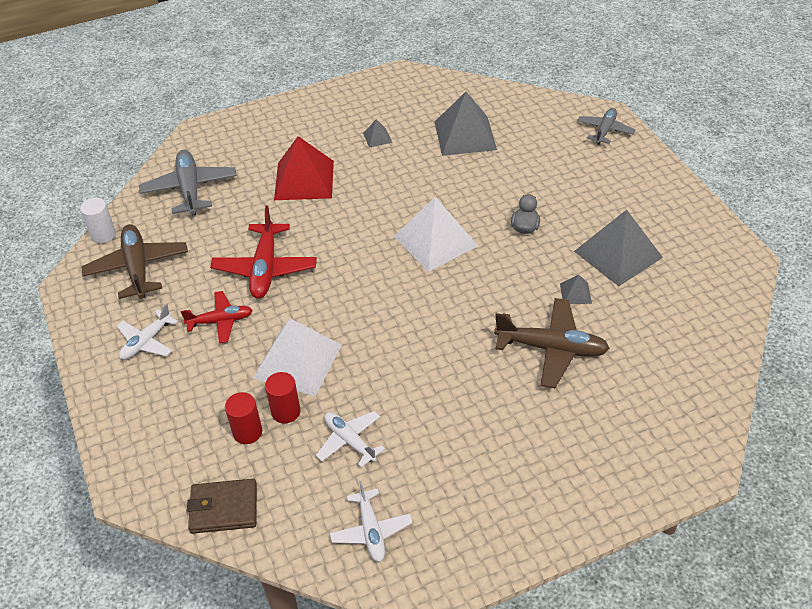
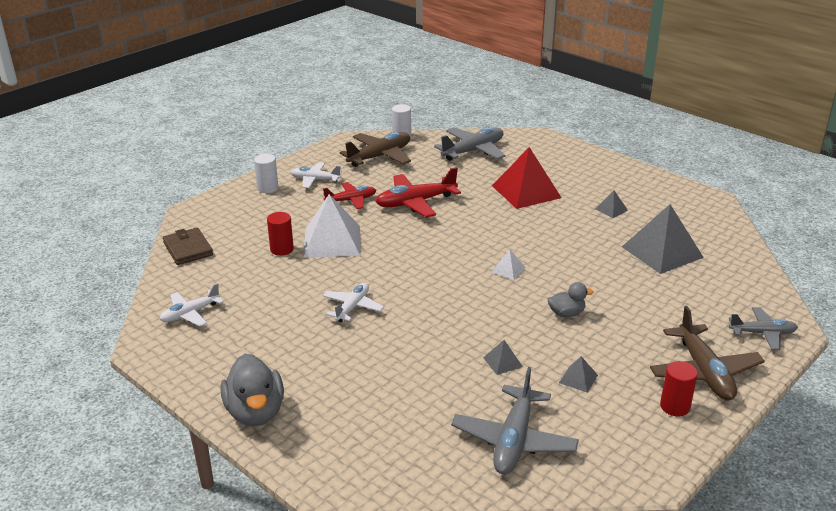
camera: 65 degrees right, 15 degrees down
(131, 393) = (267, 188): none -> white cylinder
(220, 321) = (351, 200): red plane -> red plane turned 75 degrees counterclockwise
(247, 432) = (256, 239): red cylinder -> red cylinder (675, 406)
(350, 441) = (268, 283): white plane -> white plane (352, 307)
(436, 241) = (508, 270): white pyramid -> white pyramid, size x0.44
(551, 349) = (422, 362): brown plane -> brown plane (704, 372)
(577, 502) = (255, 412): none -> grey duck
(618, 254) = (578, 379): grey pyramid -> grey pyramid, size x0.44
(681, 321) = (514, 440): none -> grey plane

